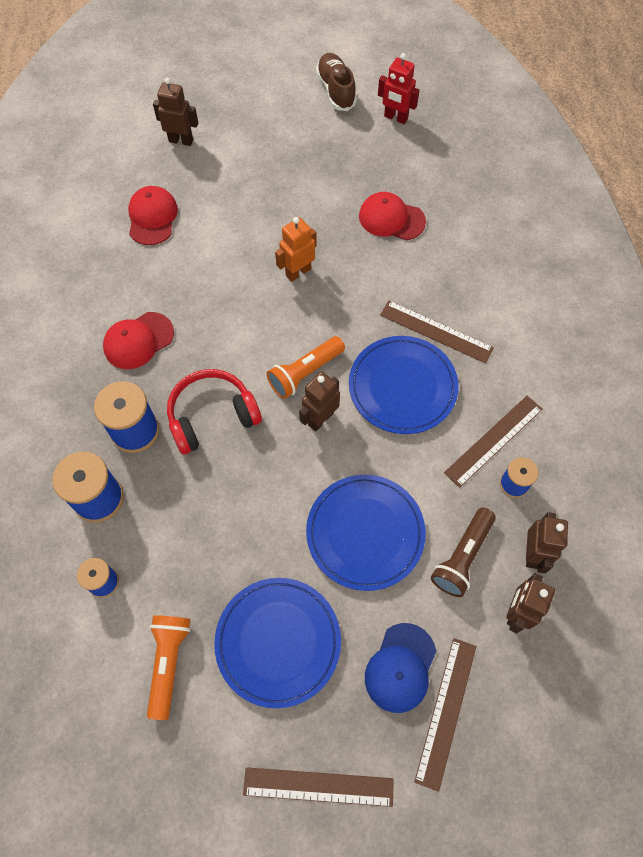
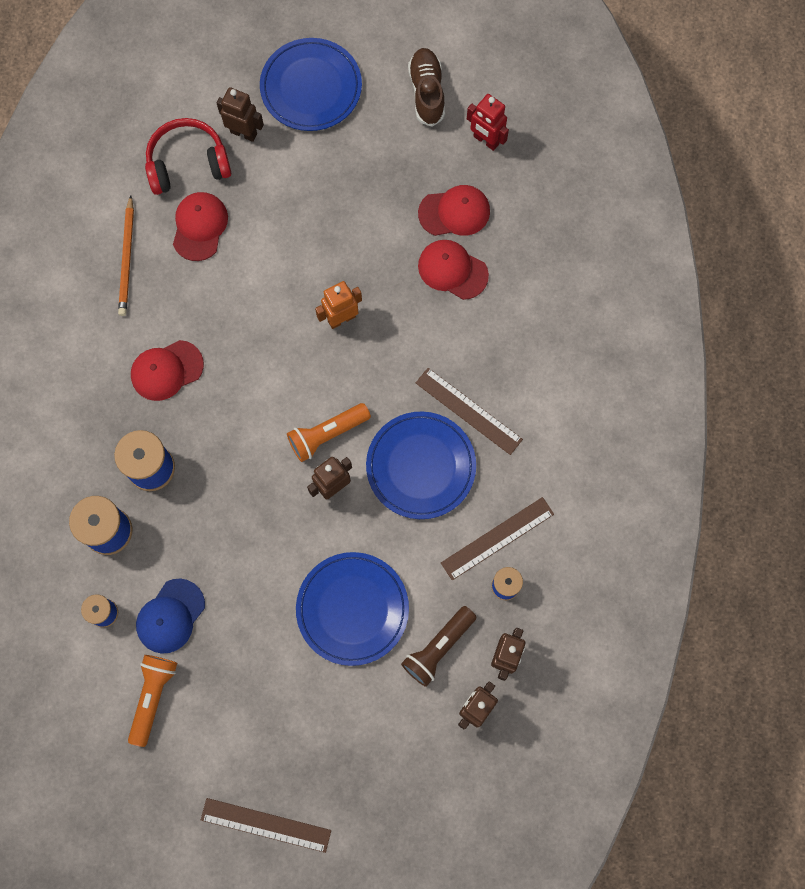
camera: 10 degrees right, 10 degrees up
(87, 252) = (127, 259): none -> orange pencil
(212, 416) = (227, 465): red headphones -> red headphones (188, 163)
(278, 642) = (253, 696): blue plate -> blue plate (311, 87)
(382, 174) = (454, 212): none -> red cap
(400, 667) = (358, 738): blue cap -> blue cap (170, 616)
(446, 712) = (390, 783): brown ruler -> none

